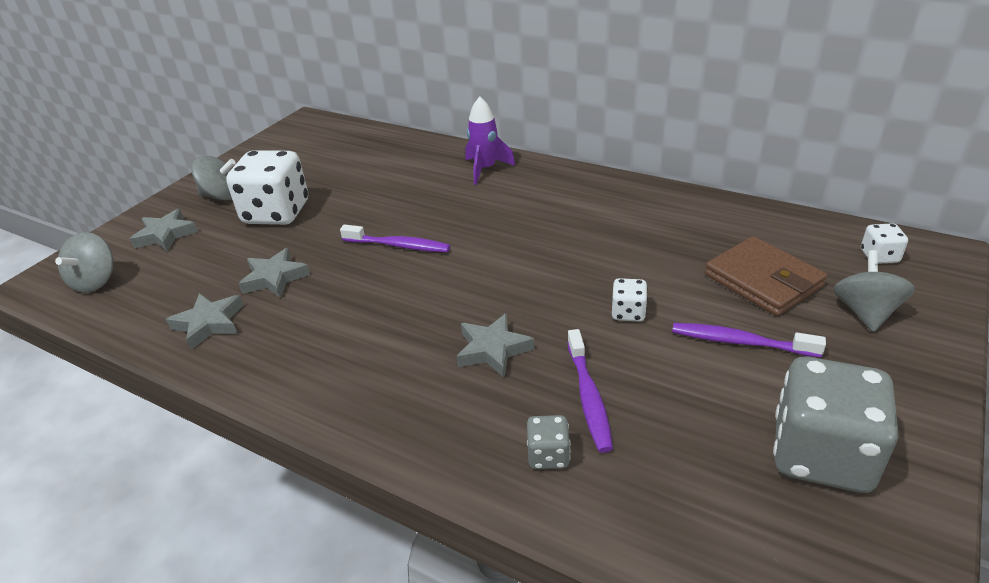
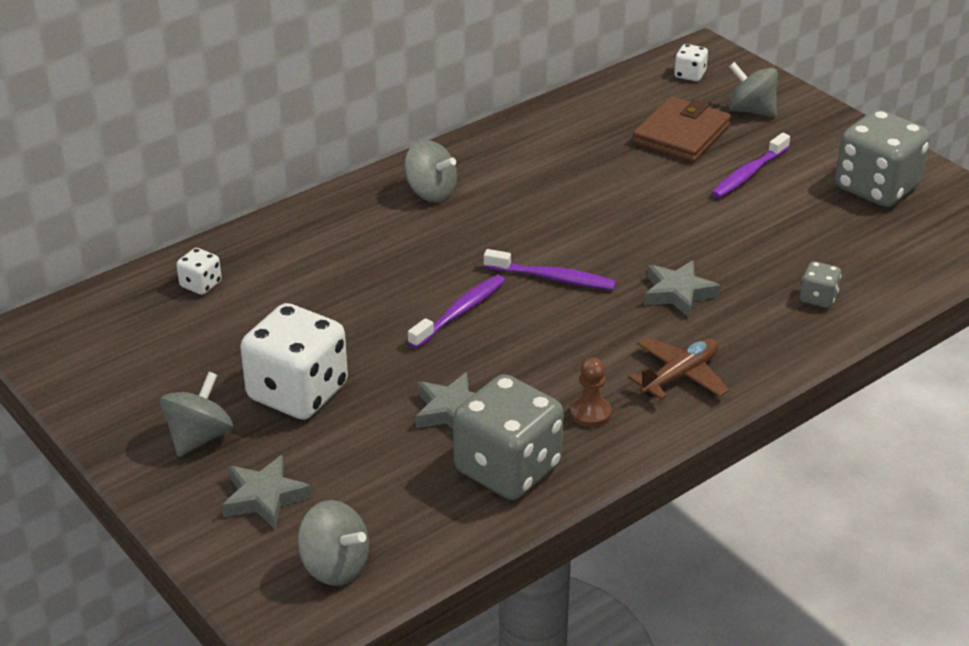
camera: 70 degrees left, 0 degrees up
(209, 324) = (508, 469): grey star -> grey dice
(291, 346) = (590, 413): none -> brown pawn
(363, 385) = (679, 376): none -> brown plane
(485, 169) = (347, 218): purple rocket -> none
(545, 189) = (430, 192): none -> grey spinning top
(589, 397) = (767, 262): purple toothbrush -> purple toothbrush (553, 278)
(628, 313) = (677, 211): white dice -> white dice (201, 285)
(763, 280) = (681, 135): brown wallet -> brown wallet turned 45 degrees counterclockwise

